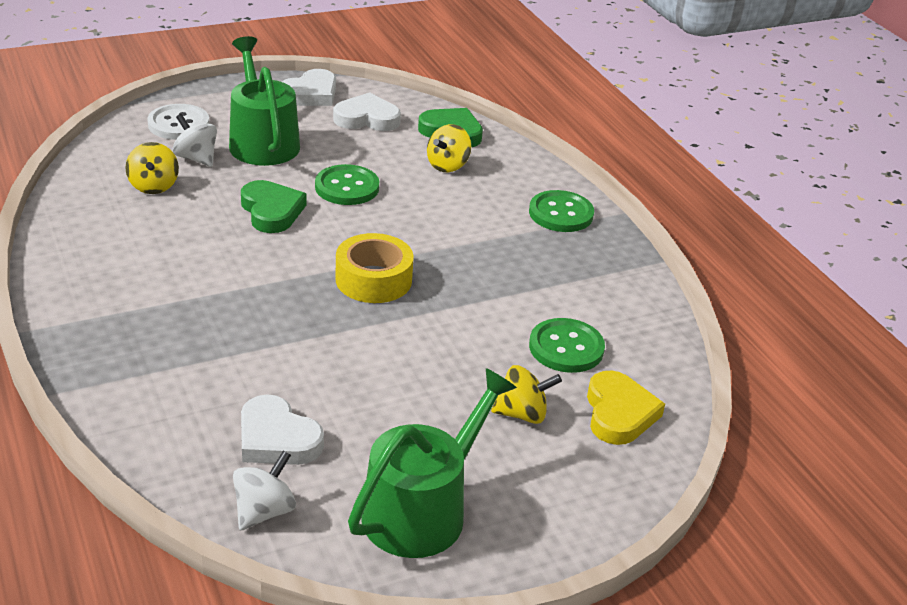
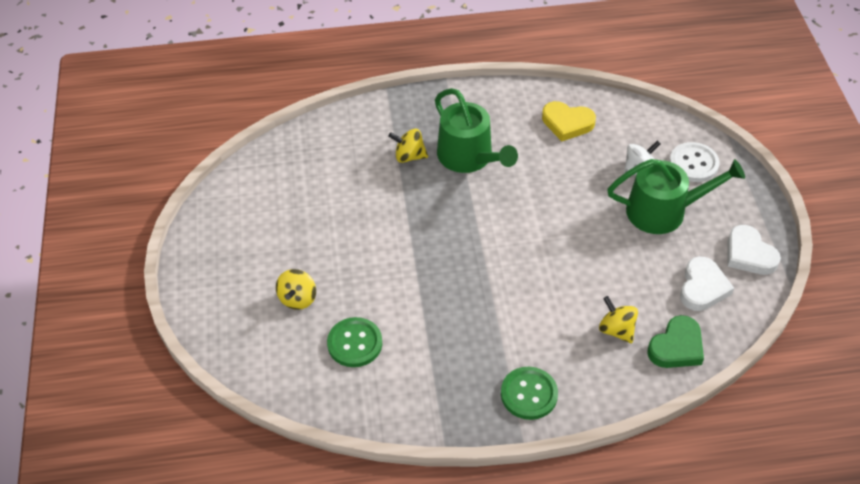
camera: 110 degrees right, 15 degrees up
(153, 186) = (601, 143): yellow spinning top -> yellow spinning top (409, 156)
(264, 511) = (265, 165): white spinning top -> none
(271, 211) = (558, 204): green heart -> none
(277, 438) = (318, 177): white heart -> none
(347, 187) = (587, 254): green button -> none
(373, 279) = (461, 248): yellow tape -> none
(422, 510) = (239, 231): green watering can -> green watering can (469, 157)
(619, 413) = (279, 353): yellow heart -> yellow heart (567, 123)

